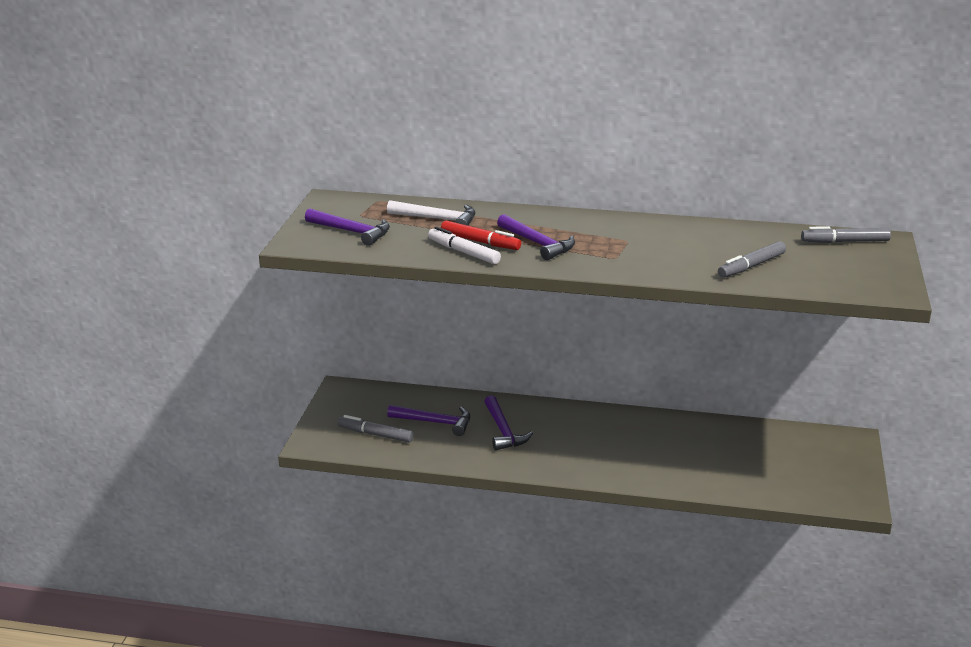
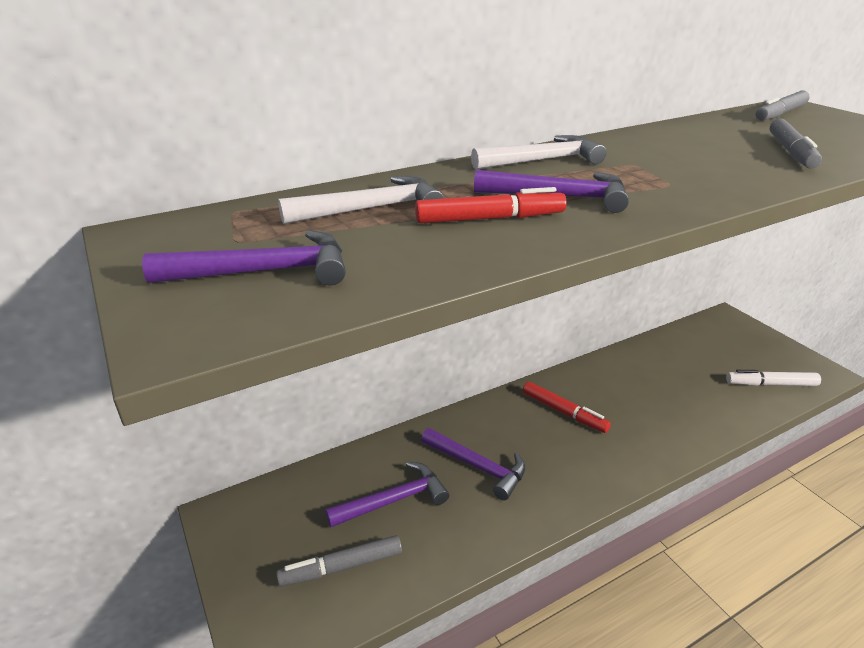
camera: 40 degrees left, 5 degrees up
(463, 252) = (499, 240): white marker -> white marker (770, 384)
(579, 221) = (543, 160): none -> white hammer
(602, 431) = (564, 412): none -> red marker

